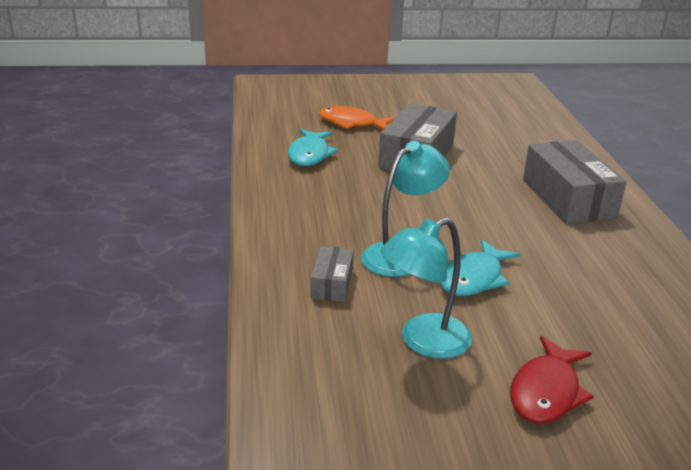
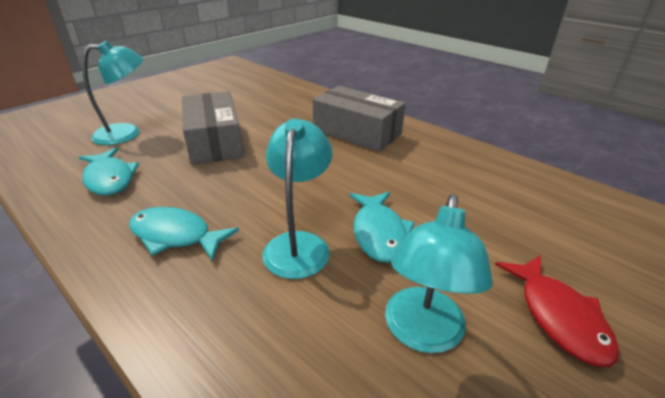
camera: 40 degrees left, 5 degrees up
(320, 211) = (176, 235): none -> turquoise fish
(332, 283) = (269, 319): grey box -> none
(351, 123) = (127, 133): orange fish -> turquoise lamp

